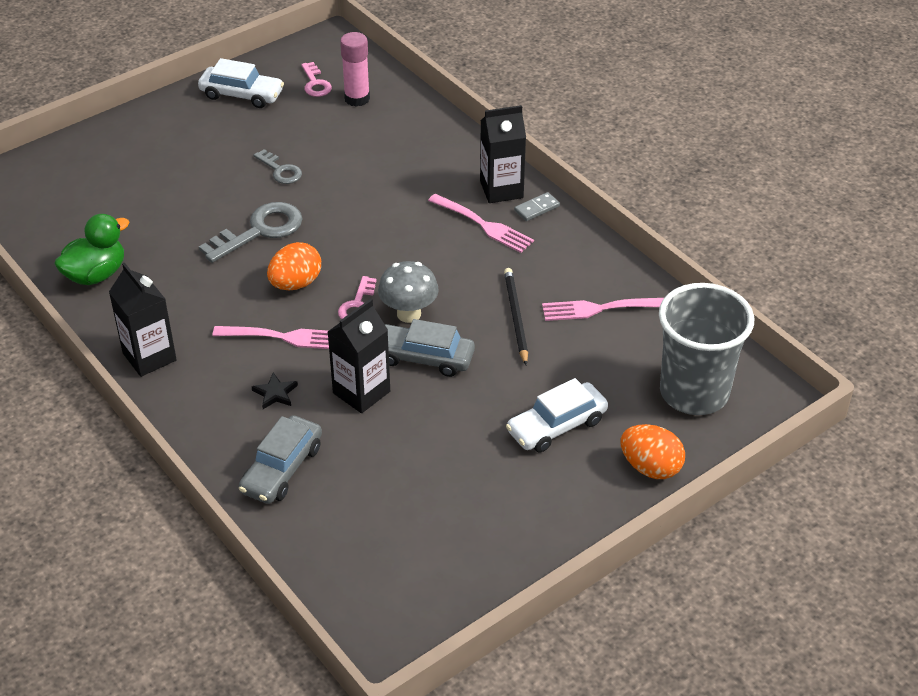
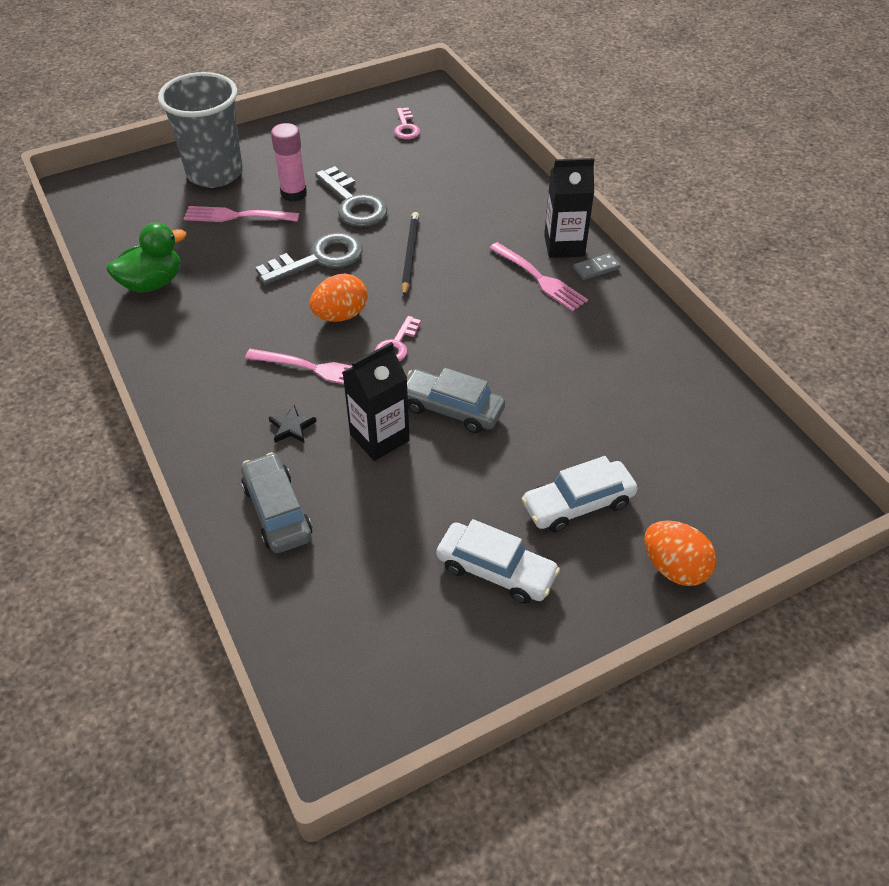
camera: 10 degrees right, 5 degrees up
(149, 357) = (178, 372): black carton -> none
(242, 95) = (335, 130): white car -> white car (496, 570)
(280, 170) = (353, 203): grey key -> grey key, size x1.73
(282, 469) = (277, 511): grey car -> grey car turned 120 degrees clockwise
(357, 98) = (441, 145): pink glue stick -> pink glue stick (294, 194)
(409, 314) = (446, 360): grey mushroom -> none
(515, 317) = (555, 377): black pencil -> black pencil (410, 254)
(600, 308) = (645, 380): pink fork -> pink fork (236, 216)
(694, 393) = (734, 487): grey cup -> grey cup (215, 173)

